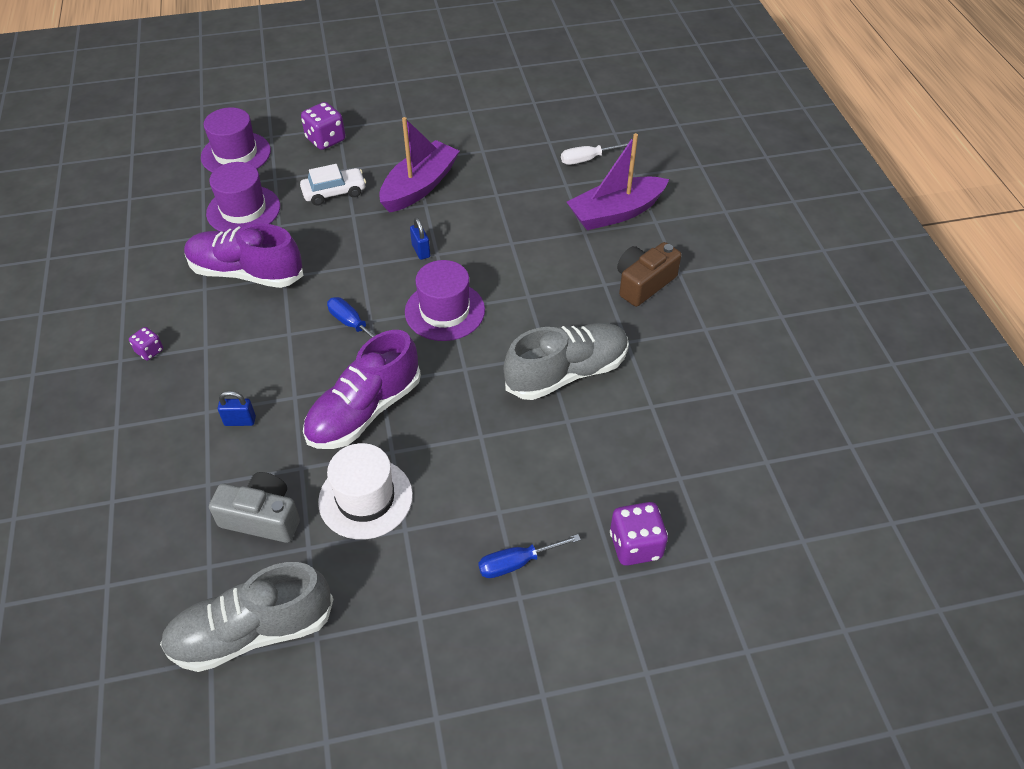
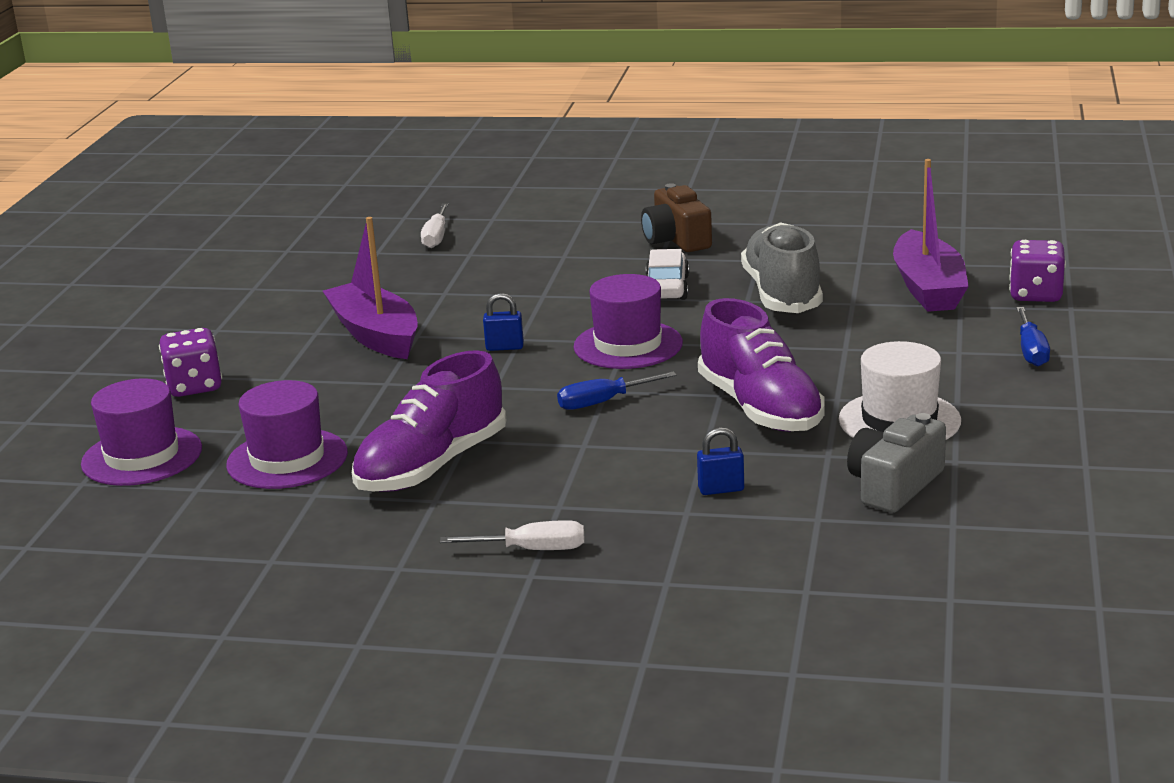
camera: 65 degrees left, 25 degrees down
(149, 351) = (531, 550): purple dice -> white screwdriver
(240, 421) = (721, 489): blue padlock -> blue padlock turned 60 degrees clockwise
(252, 632) = (1062, 503): grey shoe -> none
(334, 192) = (323, 391): white car -> white car (667, 288)
(616, 213) = (548, 236): purple boat -> purple boat (928, 288)

